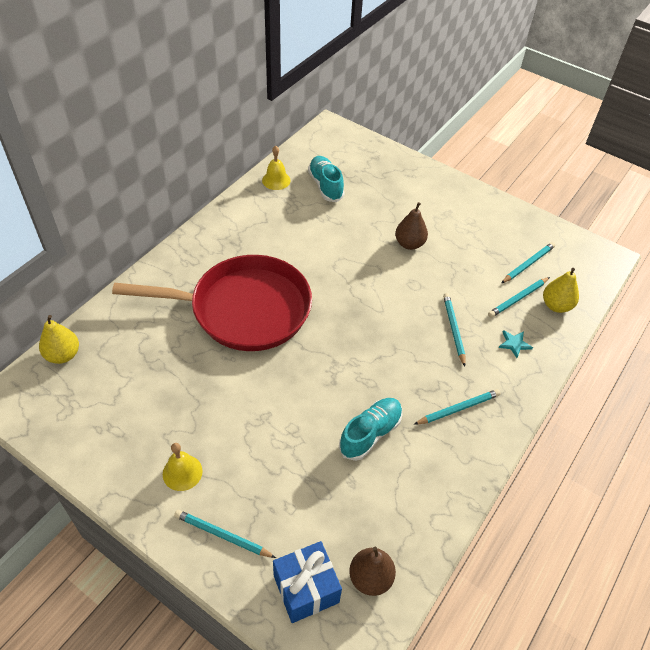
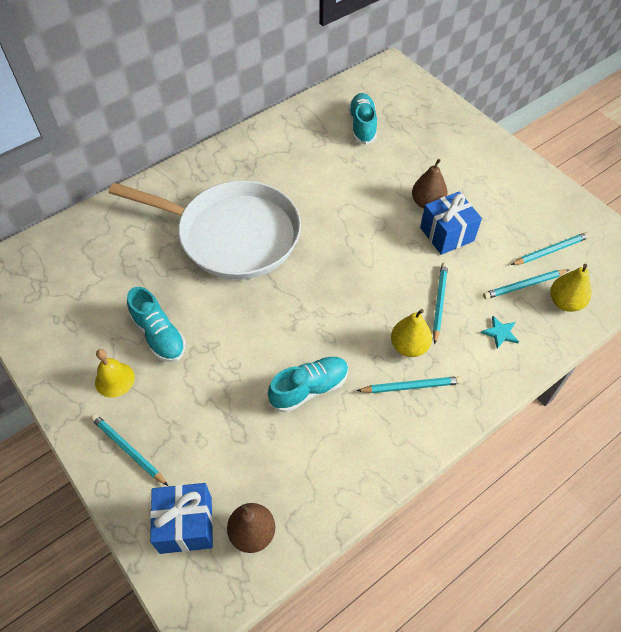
camera: 20 degrees right, 5 degrees up
(63, 355) = (51, 242): yellow pear -> yellow pear (409, 346)
(210, 419) = (159, 335): none -> turquoise shoe
(244, 309) = (232, 235): red pan -> white pan
(276, 180) = (314, 111): yellow bell -> none
(437, 268) = (447, 234): none -> blue gift

